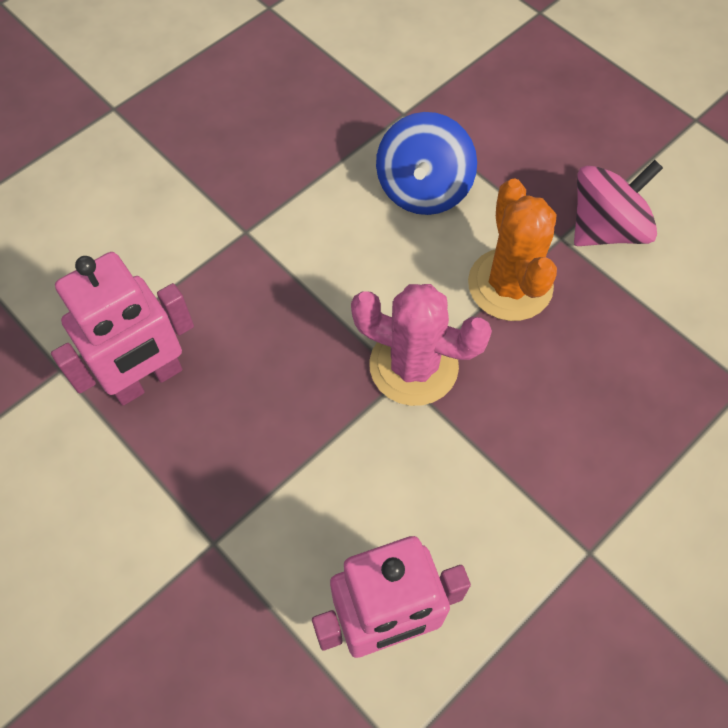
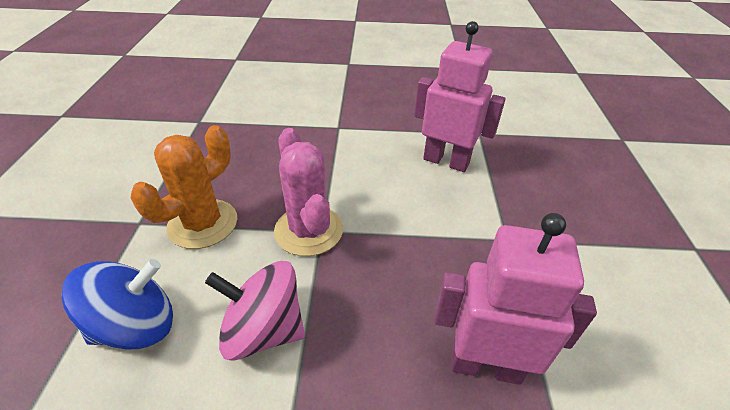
camera: 135 degrees left, 20 degrees down
(606, 228) = (114, 207): pink spinning top -> pink spinning top (264, 330)

